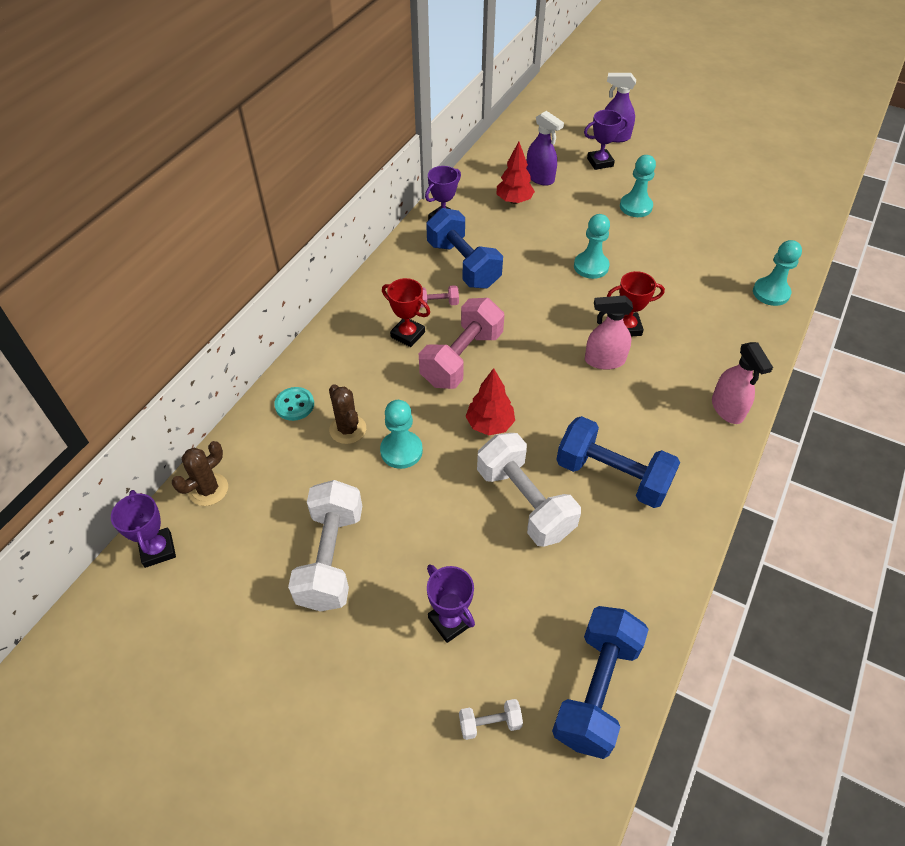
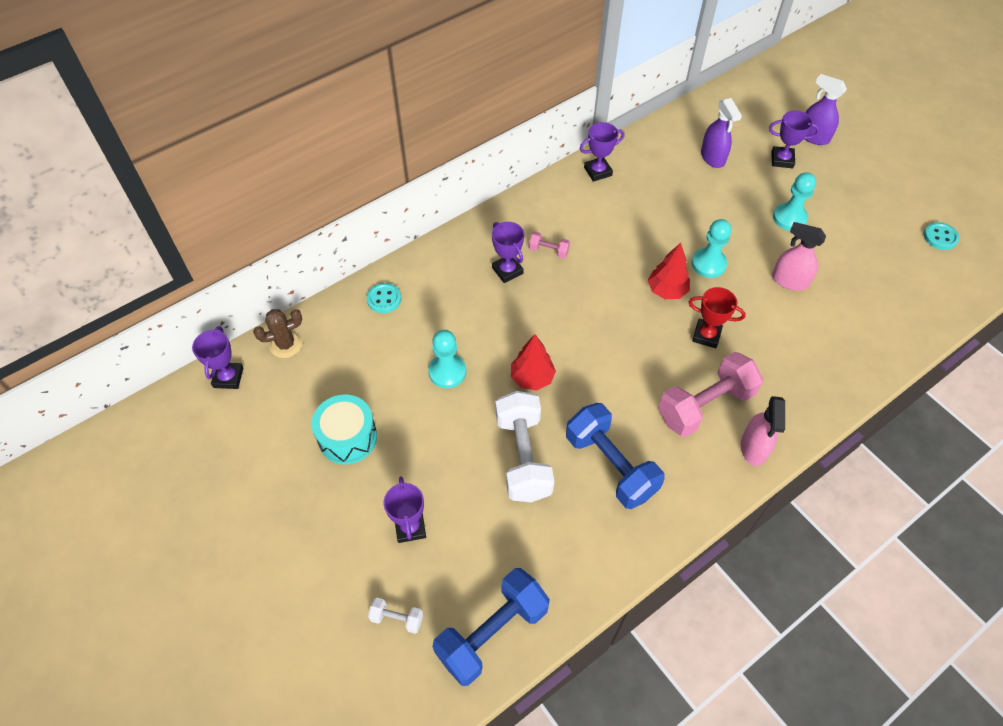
camera: 25 degrees right, 5 degrees up
(331, 558) = (348, 437): white dumbbell -> turquoise drum
(348, 429) = (414, 336): brown cactus -> none
(408, 334) = (507, 270): red trophy -> purple trophy
(461, 358) = (541, 309): pink dumbbell -> pink dumbbell (705, 405)
(463, 265) = (591, 221): blue dumbbell -> none
(514, 201) = (674, 173): red tree -> red tree (666, 291)
(604, 360) = (666, 359): pink spray bottle -> pink spray bottle (789, 281)
(763, 184) = (940, 237): none -> turquoise button
(771, 293) = (871, 353): turquoise pawn -> none

